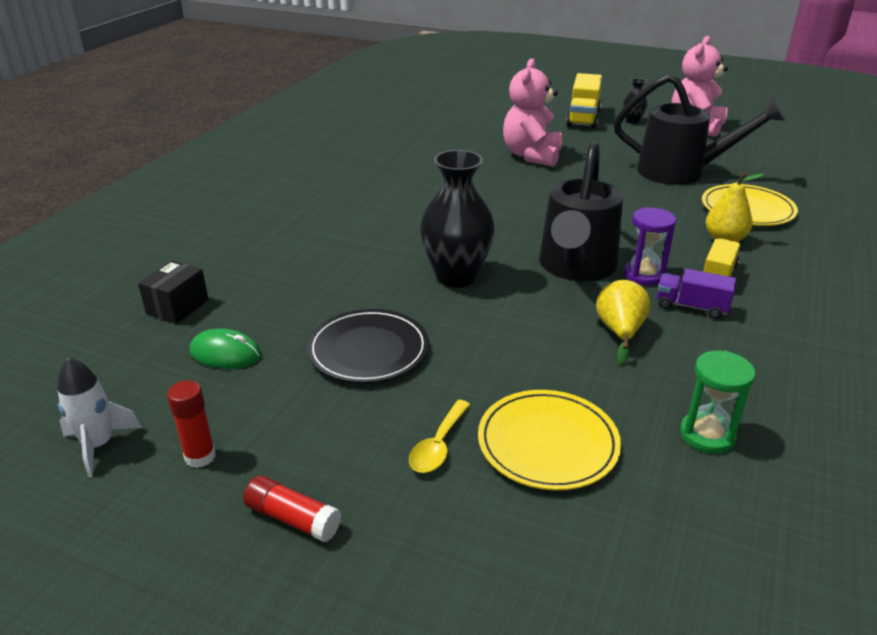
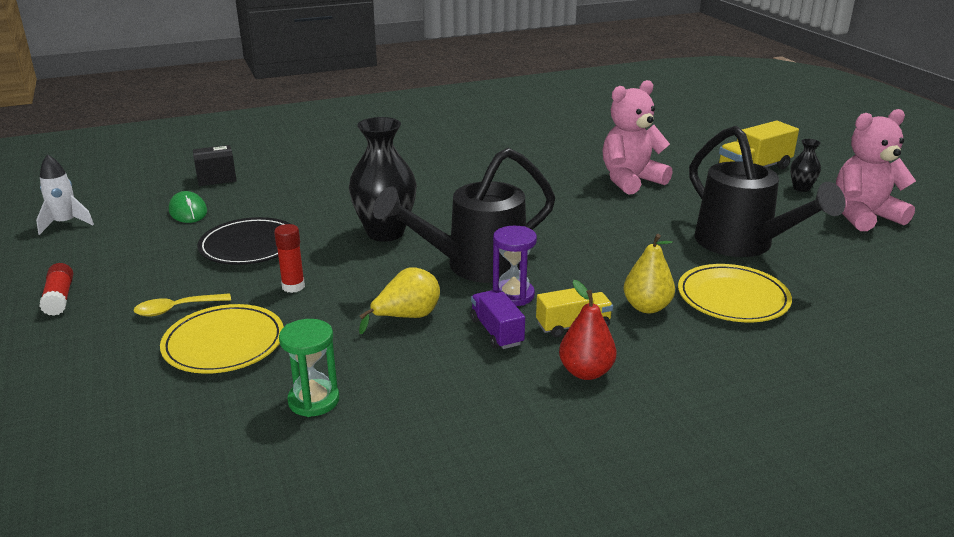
camera: 45 degrees right, 5 degrees down
(200, 456) = (85, 250): red glue stick -> red glue stick (293, 286)
(787, 301) = (586, 372): none -> red pear

